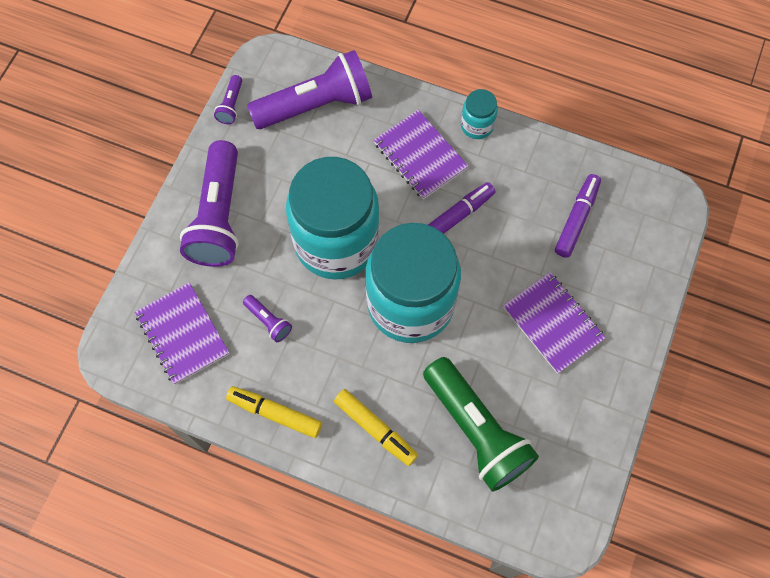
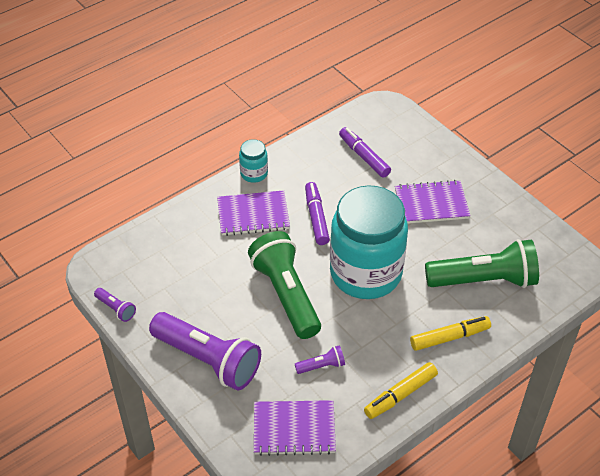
camera: 60 degrees left, 20 degrees down
(316, 105) = (161, 255): purple flashlight -> none
(336, 242) = (286, 294): turquoise jar -> green flashlight

